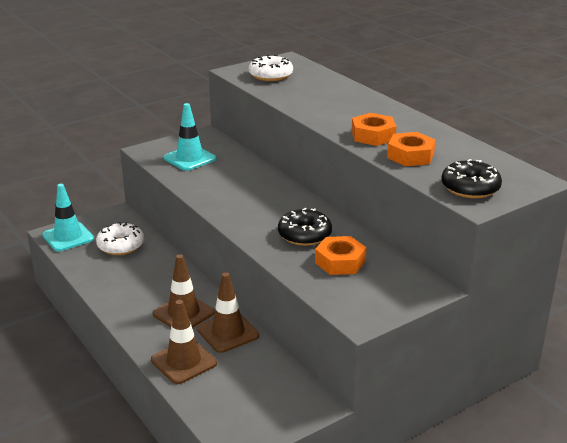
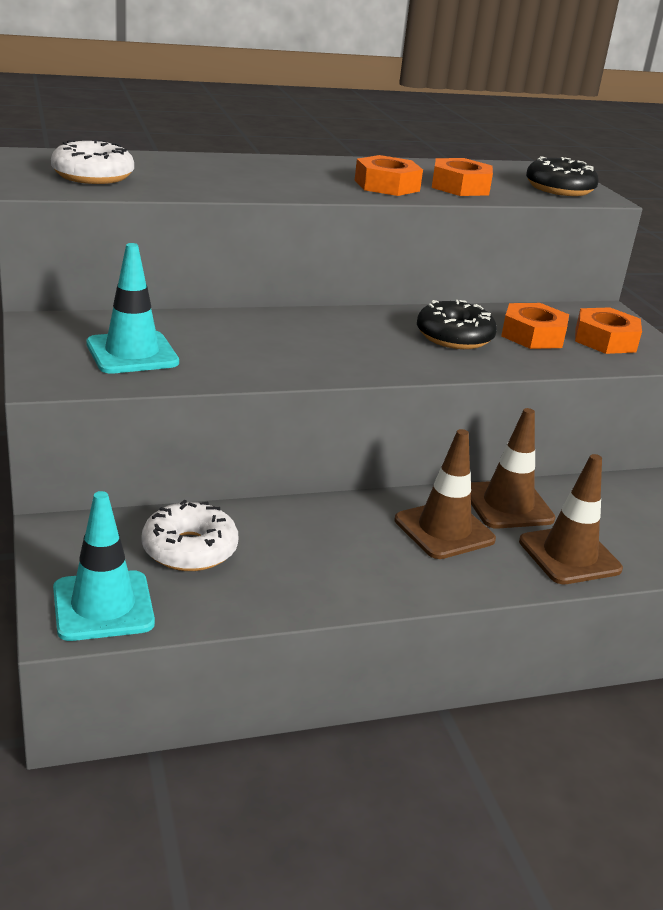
camera: 75 degrees left, 0 degrees up
(365, 291) = (605, 340): none -> orange nut

